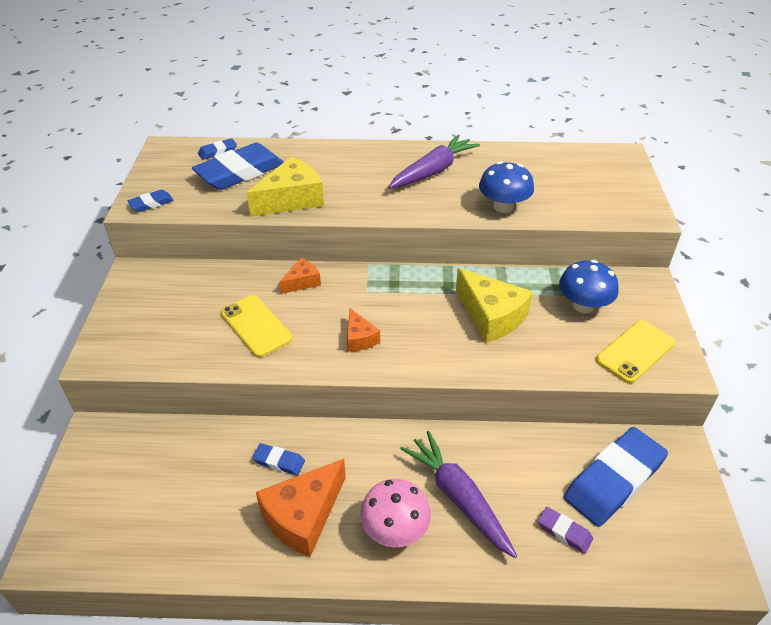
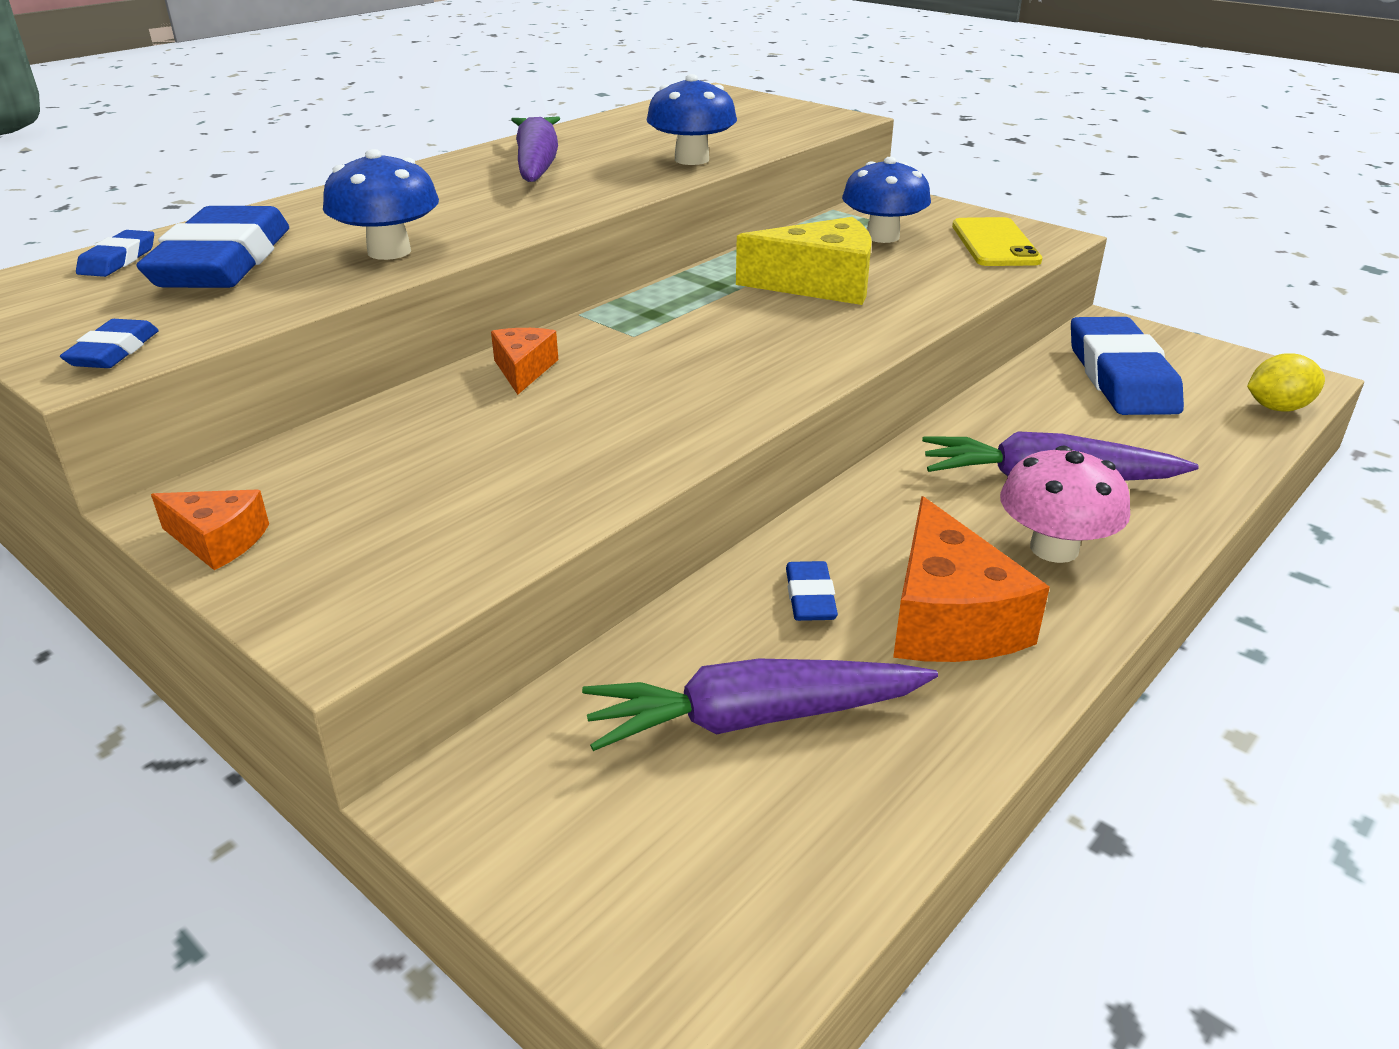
camera: 50 degrees left, 10 degrees down
(188, 488) = (753, 719): none -> purple carrot
(256, 326) = (555, 439): yellow phone -> none
(279, 461) = (810, 597): blue eraser -> blue eraser turned 60 degrees counterclockwise
(291, 199) = (389, 251): yellow cheese -> blue mushroom
(359, 338) = (723, 374): orange cheese -> orange cheese (218, 541)
(564, 532) = (1169, 436): purple eraser -> none
(663, 573) = (1277, 408): none -> yellow lemon

